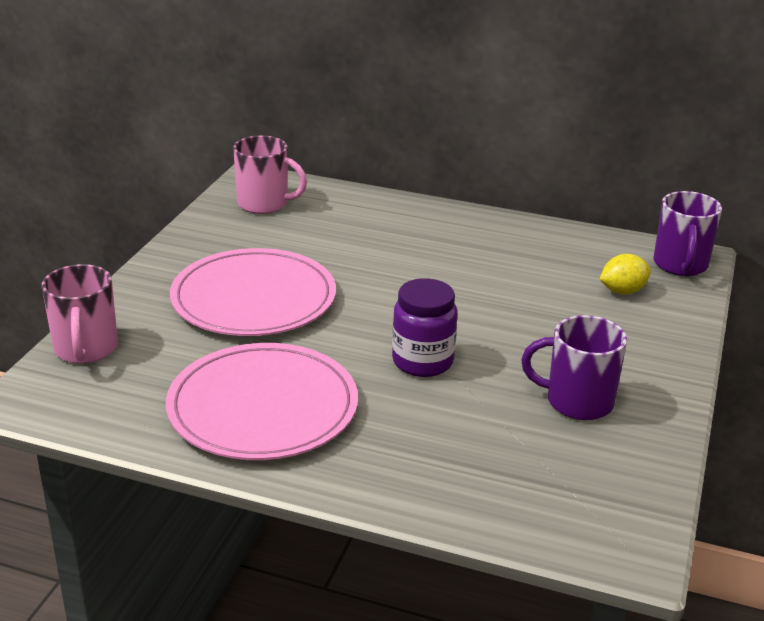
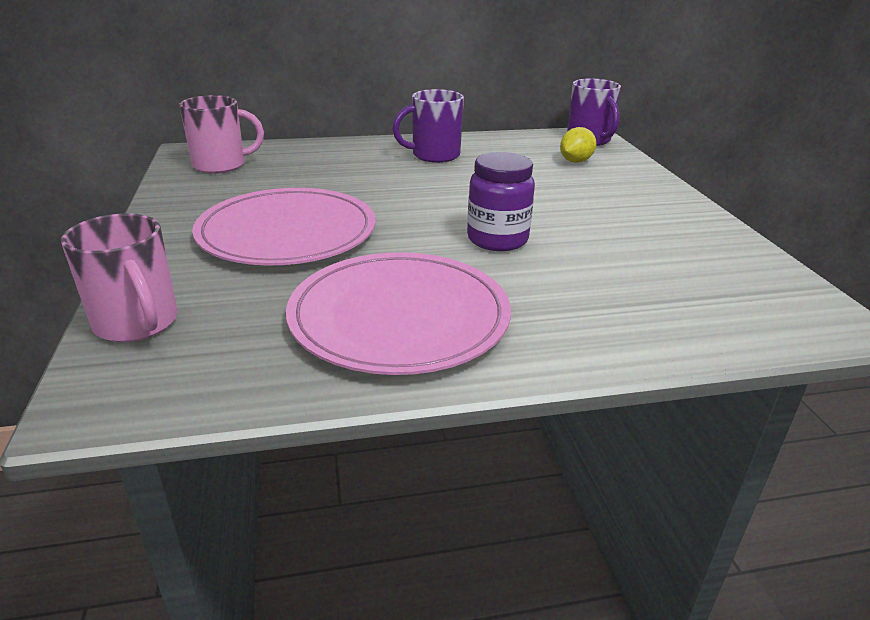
camera: 30 degrees left, 0 degrees up
(577, 401) = (647, 234): purple mug -> purple mug (434, 155)

